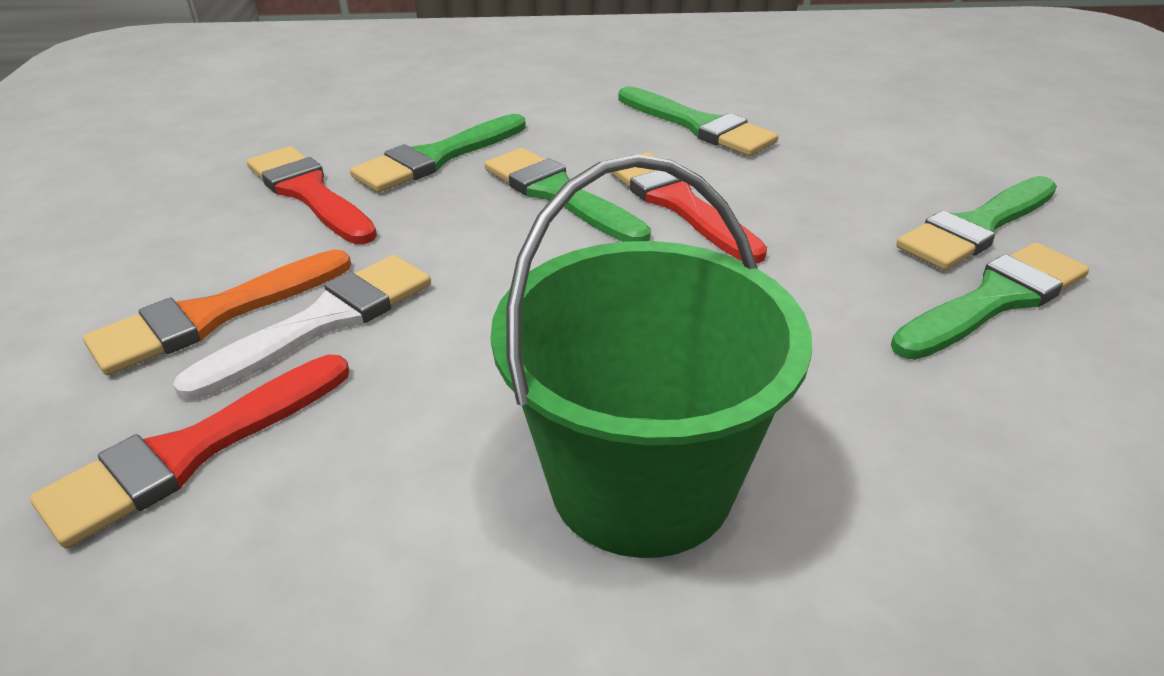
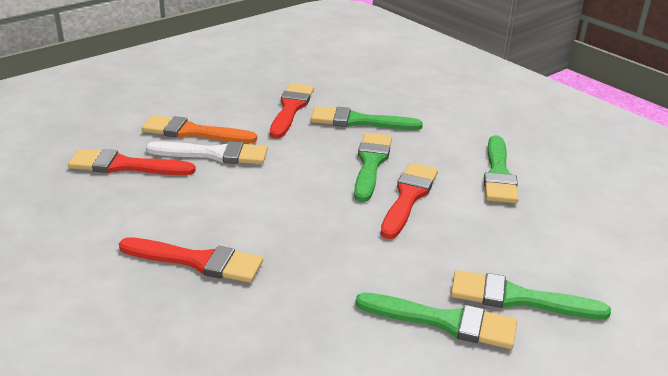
camera: 50 degrees right, 5 degrees down
(641, 483) = (198, 261): green bucket -> red brush

